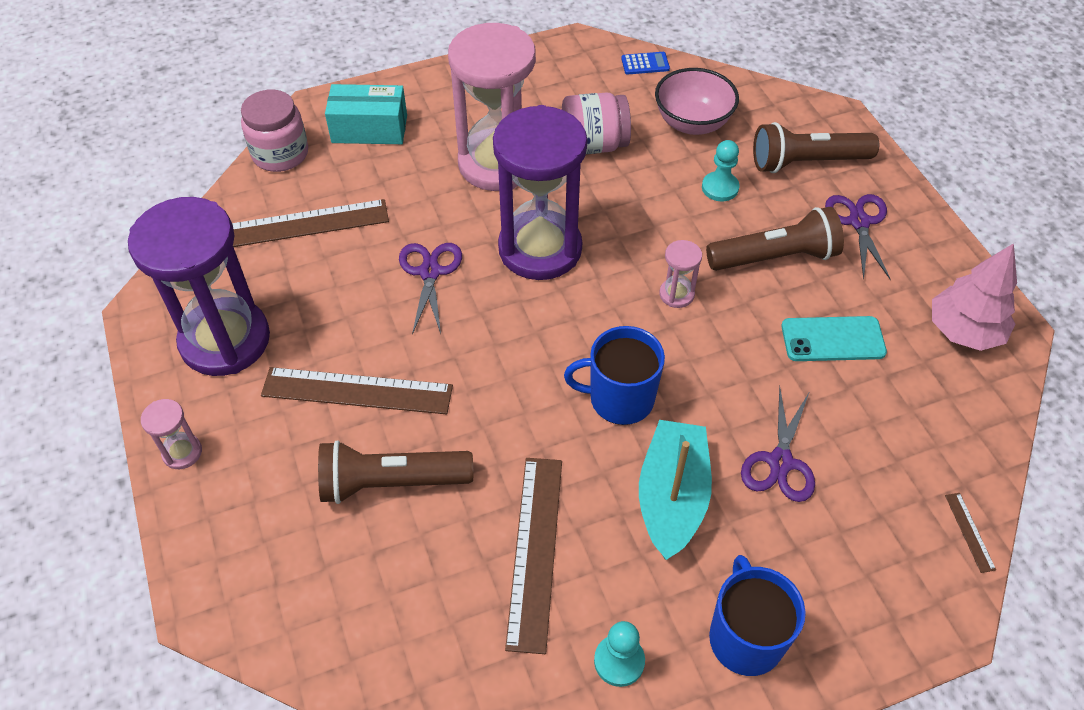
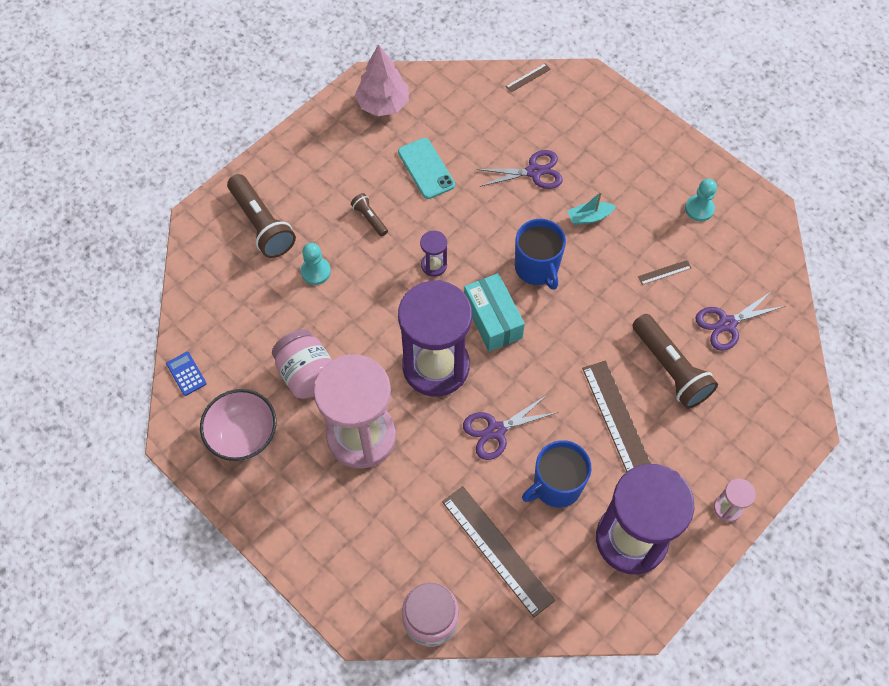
camera: 115 degrees left, 10 degrees up
(369, 129) = (366, 560): turquoise box -> turquoise box (493, 319)
(534, 550) = (664, 272): brown ruler -> brown ruler, size x0.42
(672, 497) = (589, 217): turquoise boat -> turquoise boat, size x0.51
(676, 294) = (434, 265): pink hourglass -> purple hourglass
(692, 123) = (249, 313): pink bowl -> pink bowl (243, 436)
(745, 637) = (650, 158): blue mug -> blue mug (556, 485)
(775, 257) = (370, 218): brown flashlight -> brown flashlight, size x0.49
(858, 222) = (311, 179): purple scissors -> purple scissors (727, 324)

